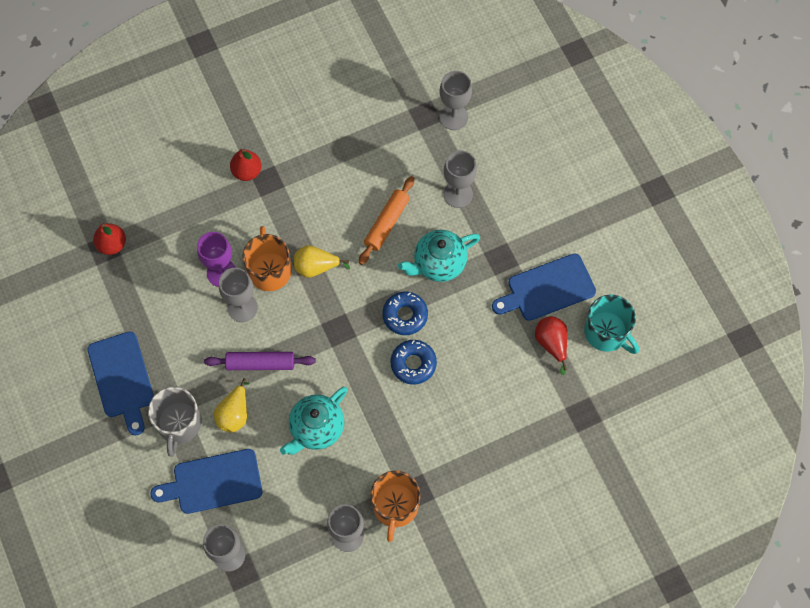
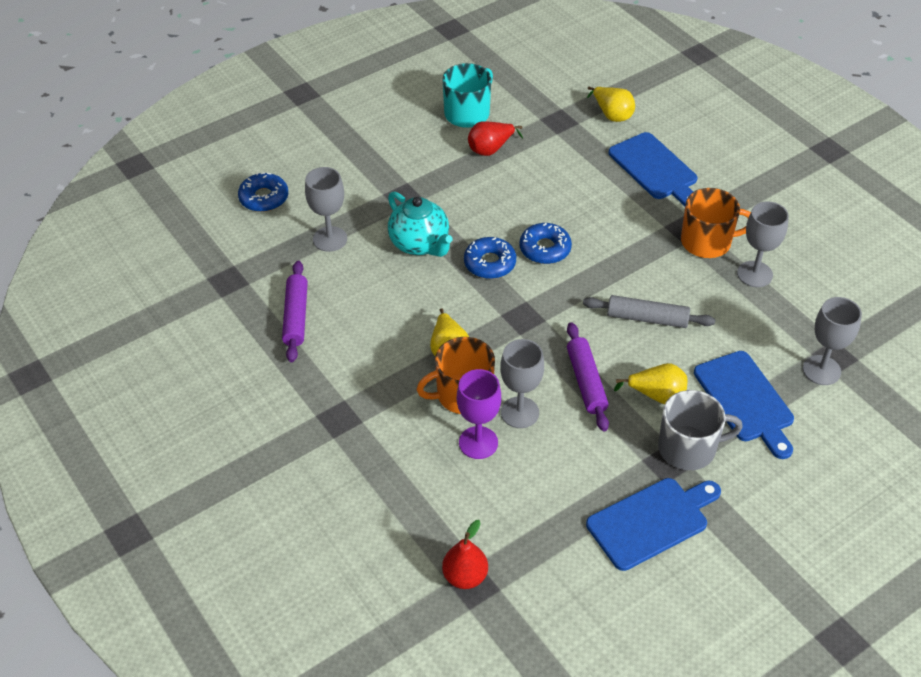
camera: 100 degrees left, 20 degrees down
(247, 171) = (328, 442): red pear -> none
(316, 428) = (647, 318): turquoise teapot -> grey rolling pin
(375, 160) = (295, 316): none -> purple rolling pin
(386, 223) = (378, 295): orange rolling pin -> none
(453, 117) = (228, 255): grey goblet -> none
(518, 148) = (264, 198): none -> blue donut
(547, 289) = (430, 158): blue cutting board -> blue cutting board (655, 169)
(585, 466) = (612, 115): none -> yellow pear

